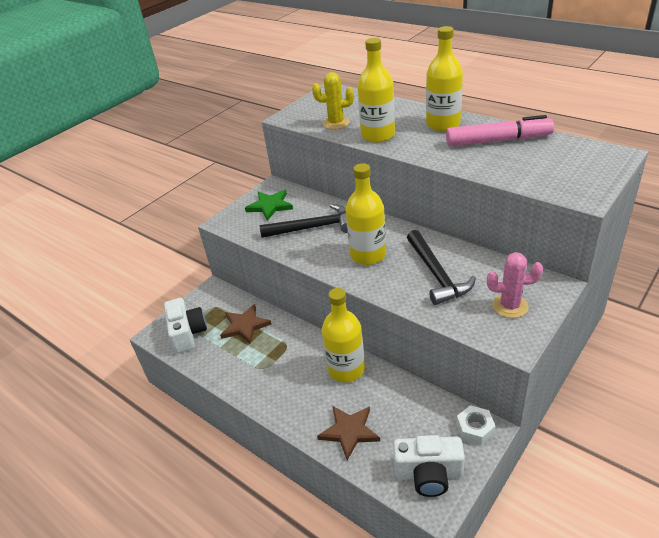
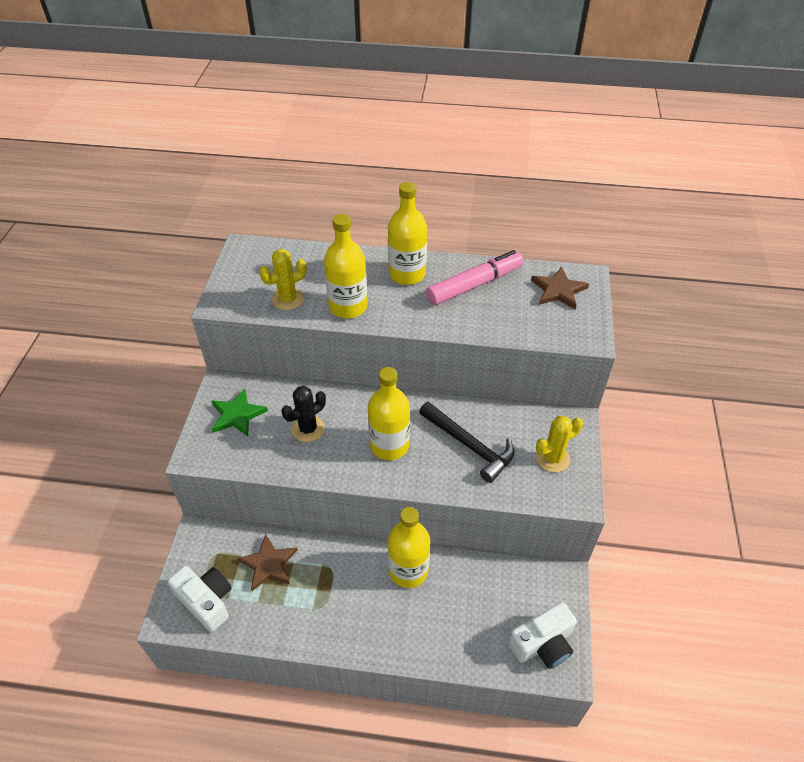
camera: 35 degrees left, 10 degrees up
(313, 227) = (308, 429): black hammer -> black cactus
(349, 431) = (451, 636): brown star -> brown star (558, 290)
(475, 429) = (555, 581): white nut -> none
(510, 306) = (552, 458): pink cactus -> yellow cactus

